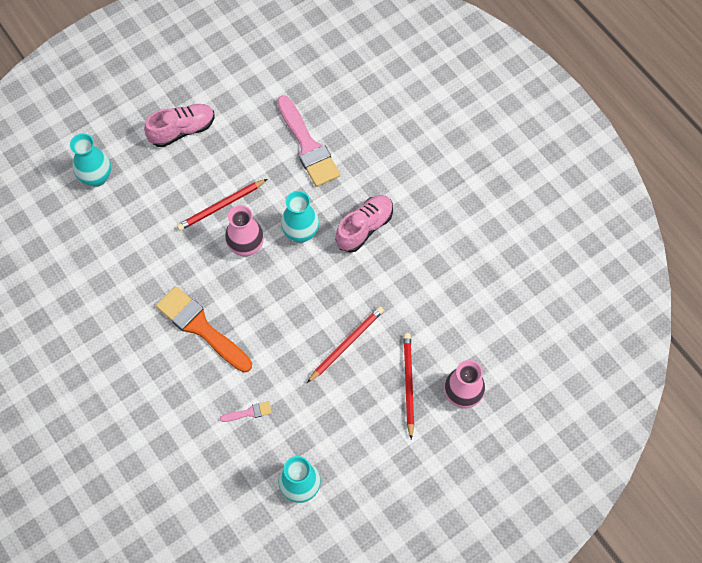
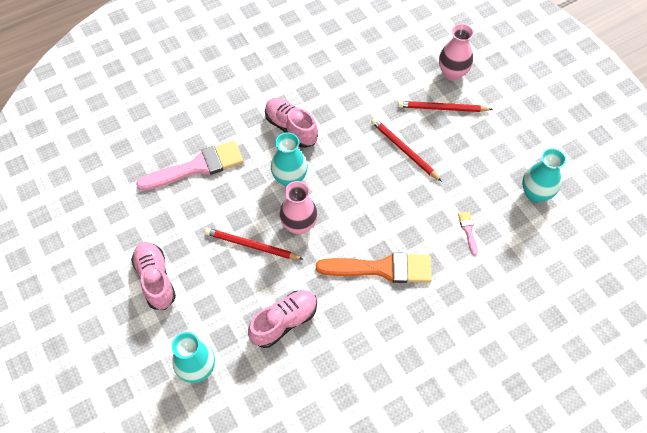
camera: 85 degrees left, 5 degrees down
(142, 243) = (284, 322): none -> pink shoe
(201, 327) = (381, 268): orange brush -> orange brush turned 135 degrees counterclockwise
(221, 206) = (251, 246): red pencil -> red pencil turned 135 degrees clockwise

